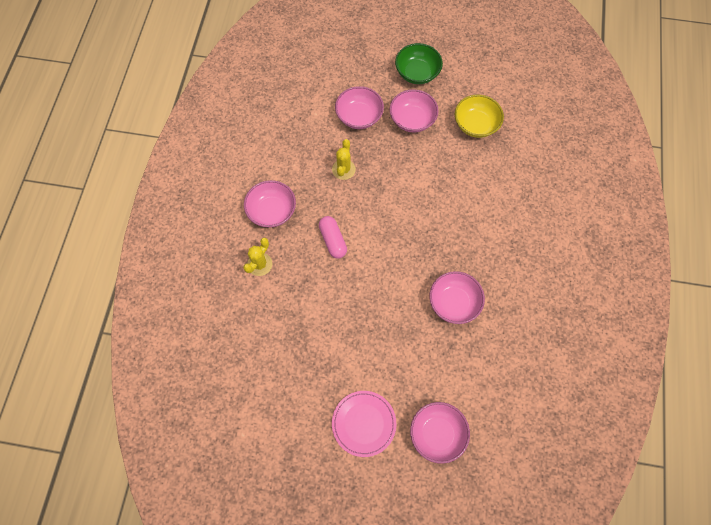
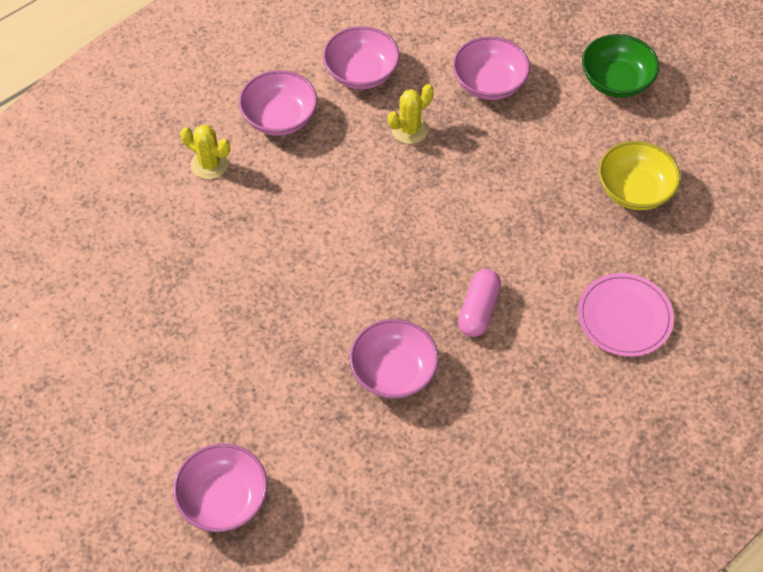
camera: 40 degrees right, 10 degrees down
(260, 264) = (209, 164): yellow cactus -> yellow cactus turned 45 degrees clockwise
(333, 240) = (318, 198): pink capsule -> pink capsule (478, 310)
(364, 423) = (152, 419): pink plate -> pink plate (624, 317)
(412, 119) = (554, 130): pink bowl -> pink bowl (361, 73)

